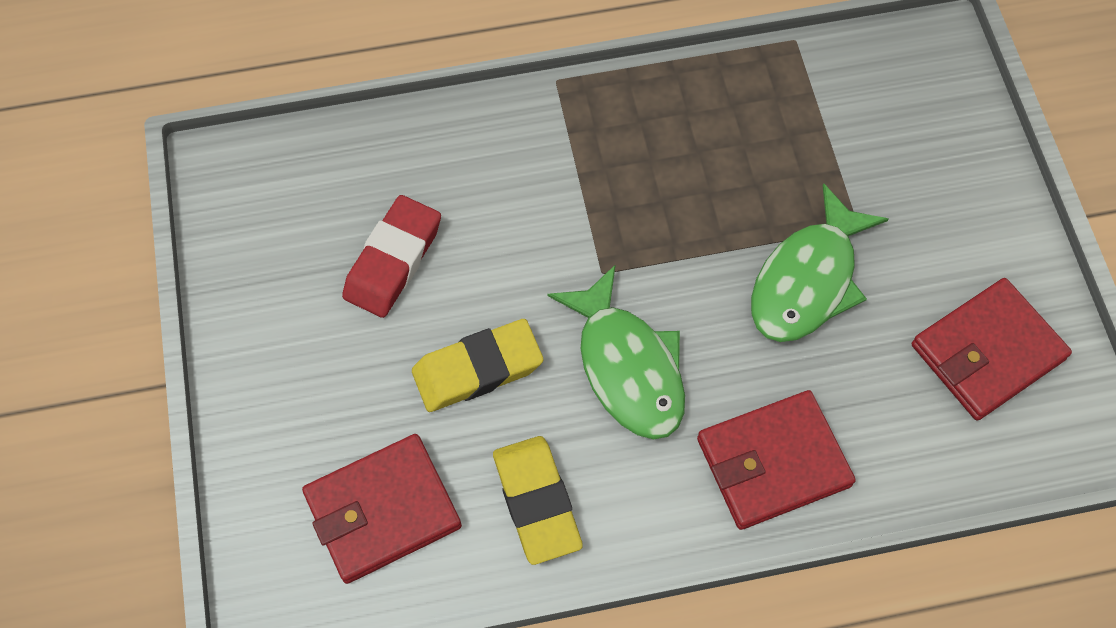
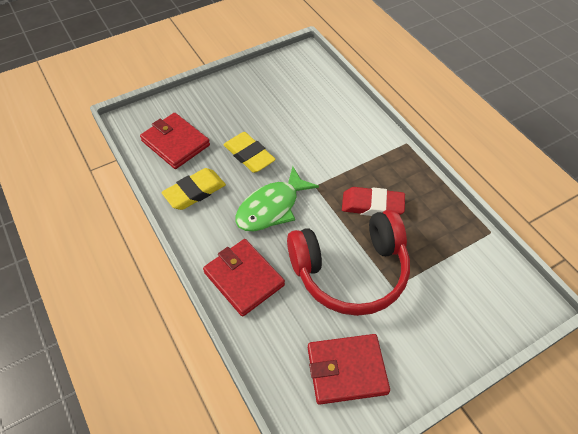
camera: 70 degrees right, 10 degrees down
(393, 260) = (288, 114): red eraser -> red eraser (372, 205)
(808, 280) = (350, 271): green fish -> red headphones
(987, 352) = (346, 370): red wallet -> red wallet turned 45 degrees counterclockwise

